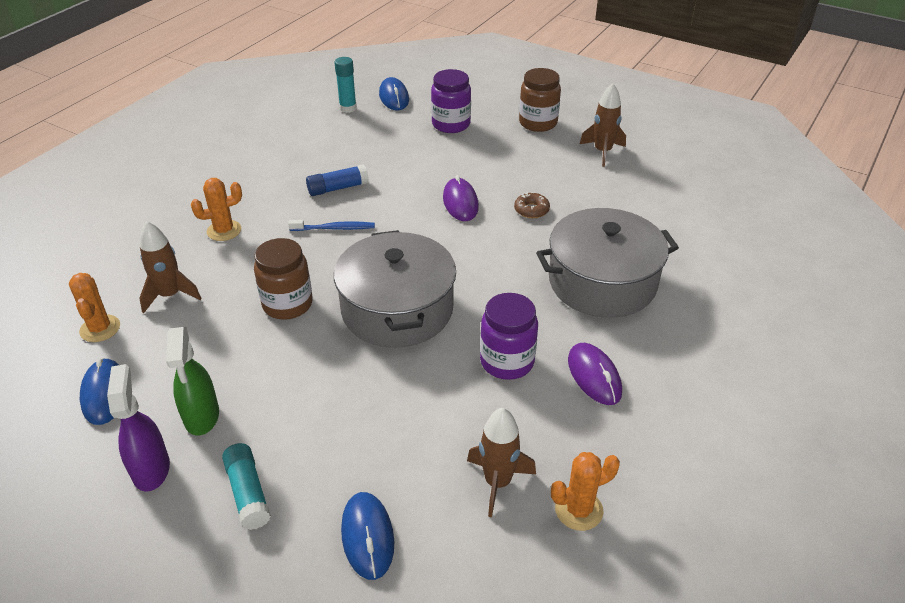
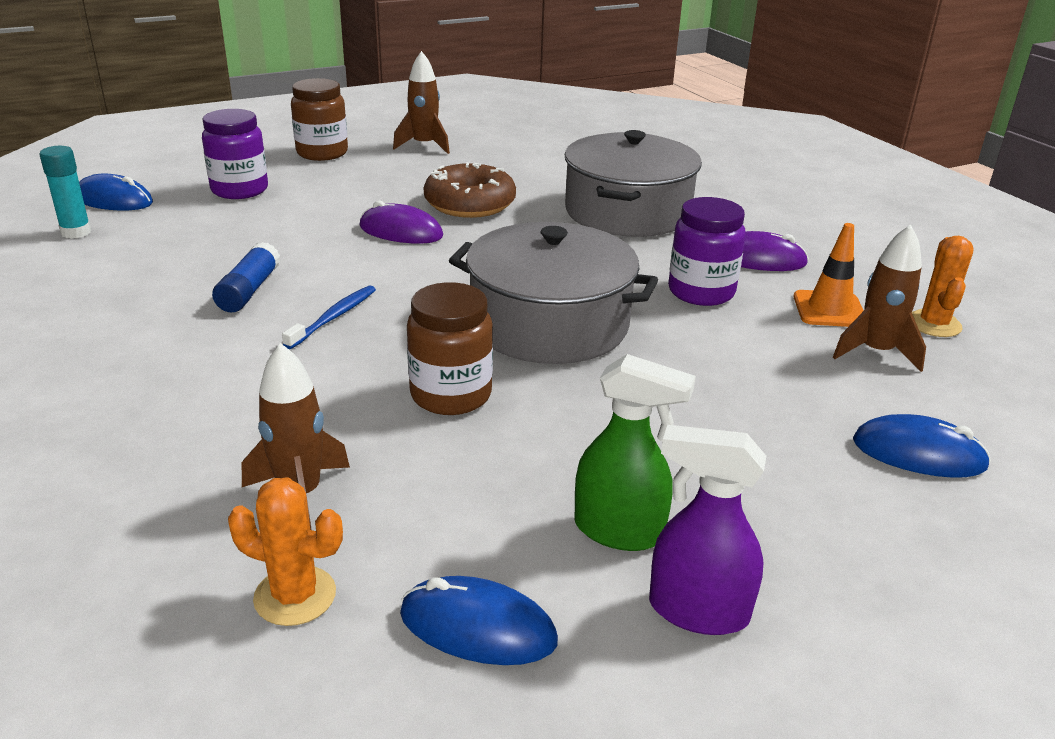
camera: 60 degrees left, 10 degrees down
(224, 231) = (205, 402): orange cactus -> none
(248, 493) = (800, 526): turquoise glue stick -> none
(531, 210) = (470, 204): brown donut -> brown donut, size x2.01
(544, 439) = (829, 310): none -> orange traffic cone

